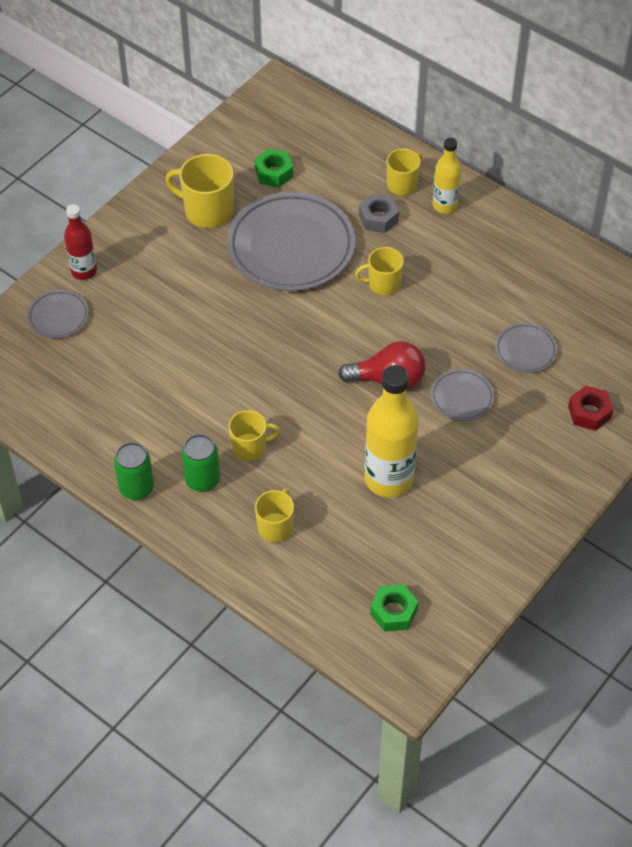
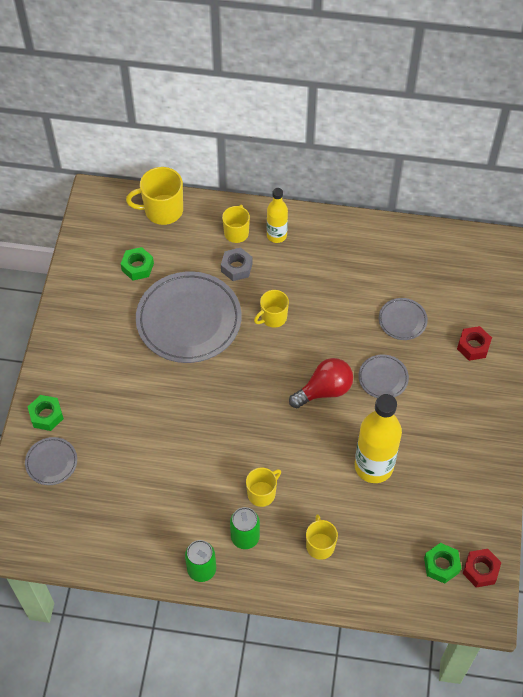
camera: 30 degrees left, 5 degrees up
(84, 271) = (46, 415): red bottle -> green nut
(207, 211) = (108, 321): yellow mug -> yellow mug (162, 210)
(434, 639) = (480, 570): none -> red nut

